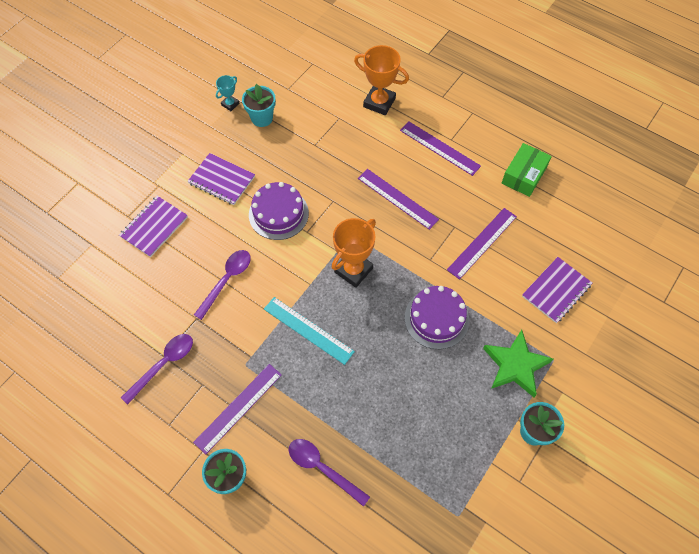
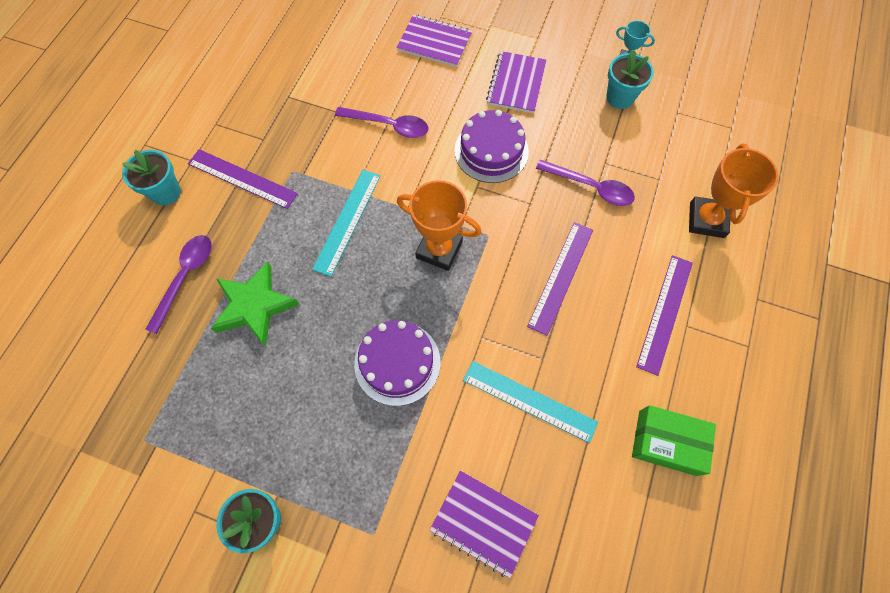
camera: 75 degrees right, 5 degrees up
(164, 364) = (278, 99): purple spoon -> purple spoon (590, 187)
(482, 243) = (529, 401): purple ruler -> turquoise ruler
(515, 365) = (353, 479): green star -> green star (254, 306)

